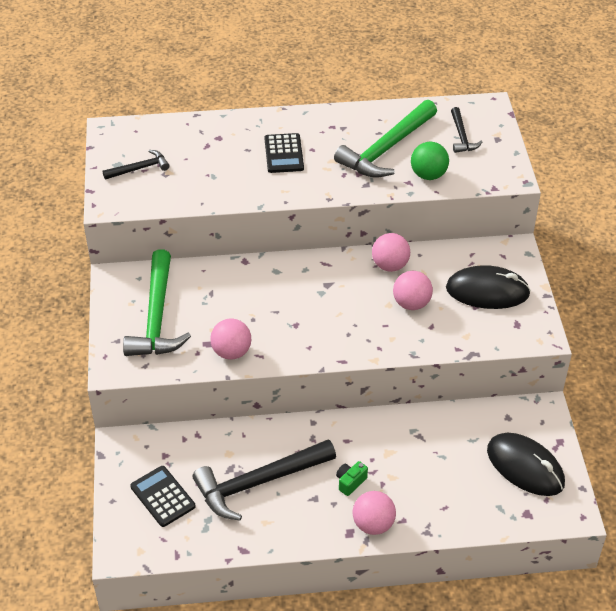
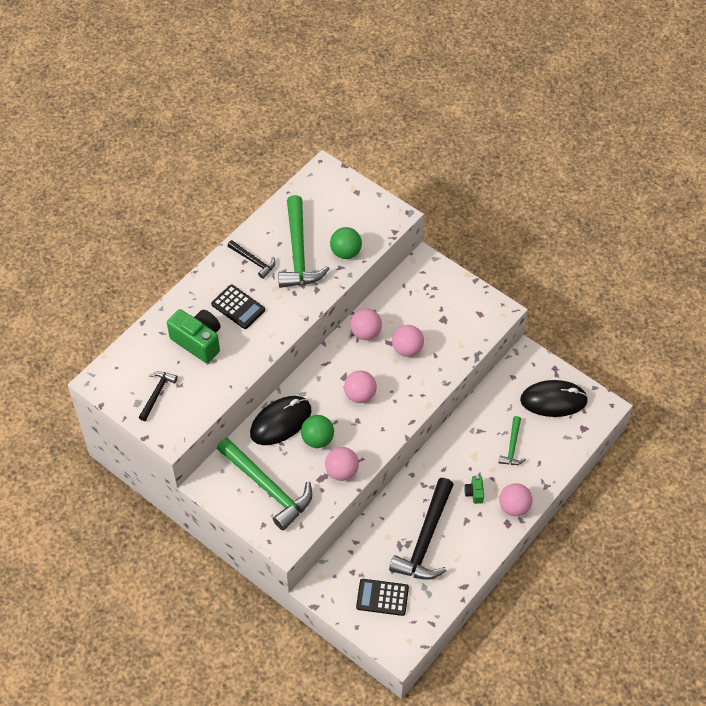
camera: 45 degrees left, 10 degrees up
(220, 155) = (198, 341): none -> green camera
(244, 313) = (317, 439): none -> green ball
(323, 307) = (360, 395): none -> pink ball
(435, 473) = (512, 446): none -> green hammer
(462, 136) = (333, 206): black hammer -> black hammer (253, 261)
(487, 291) = (440, 304): black mouse -> black mouse (280, 422)

